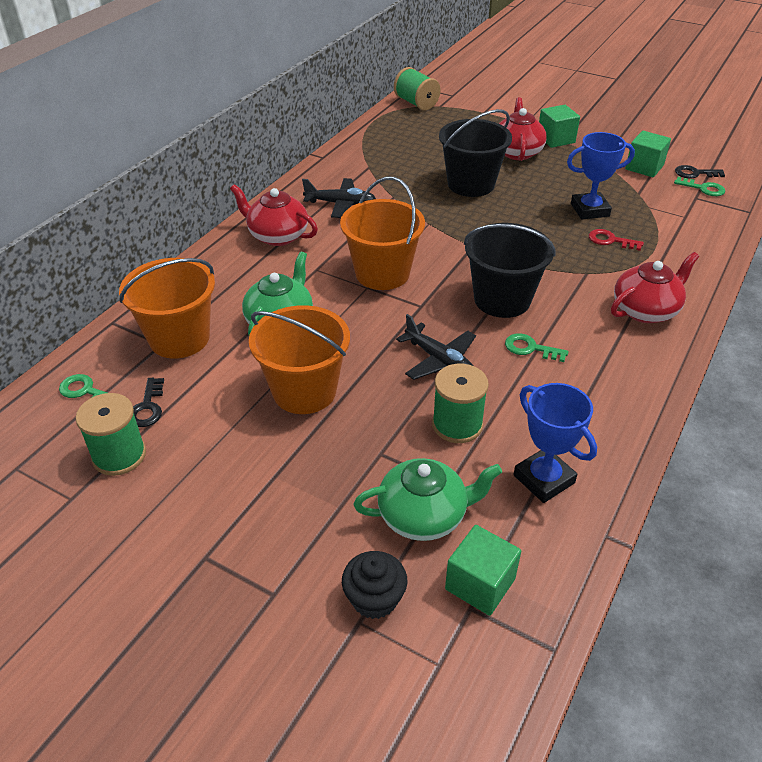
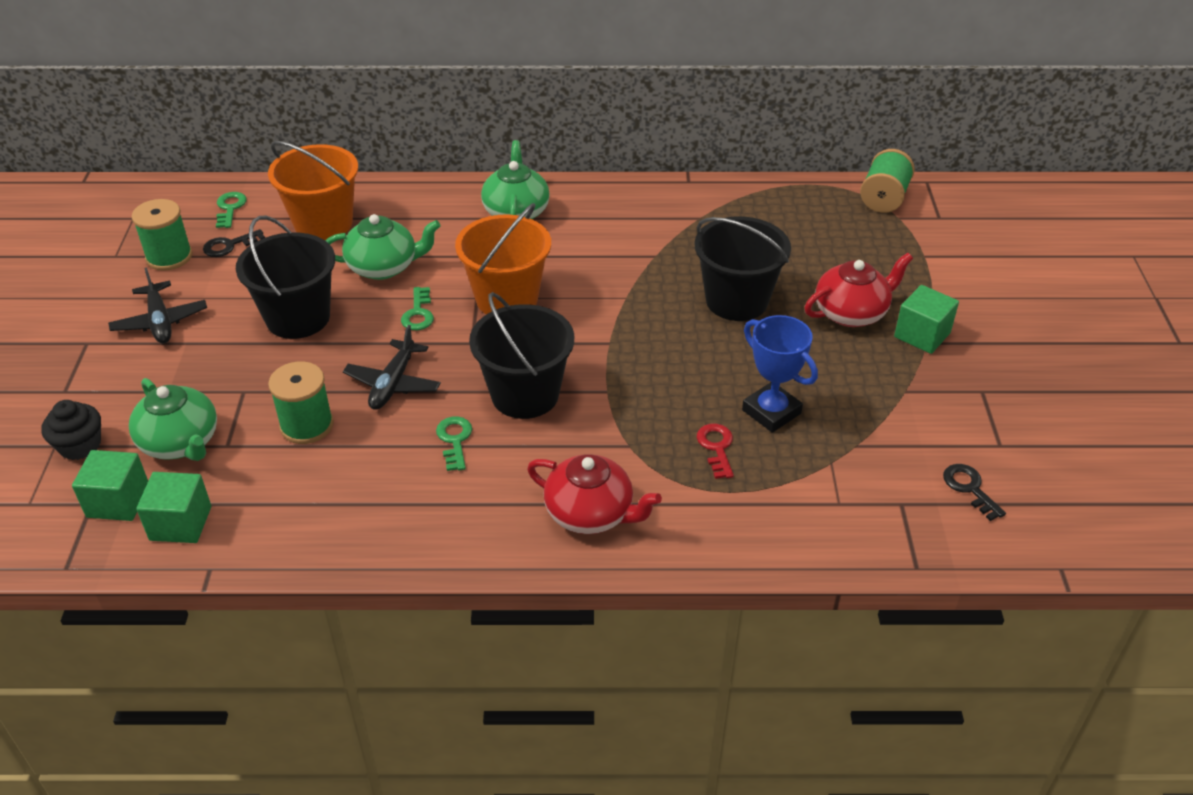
camera: 60 degrees right, 0 degrees up
(277, 236) = (516, 211): red teapot -> green teapot
(304, 391) = (298, 318): orange bucket -> black bucket
(340, 204) = (608, 227): black plane -> black plane (160, 321)
(544, 479) = (263, 505): blue trophy -> none
(644, 167) = (933, 434): green cube -> green cube (180, 523)
(703, 188) = (934, 506): green key -> green key (418, 313)

